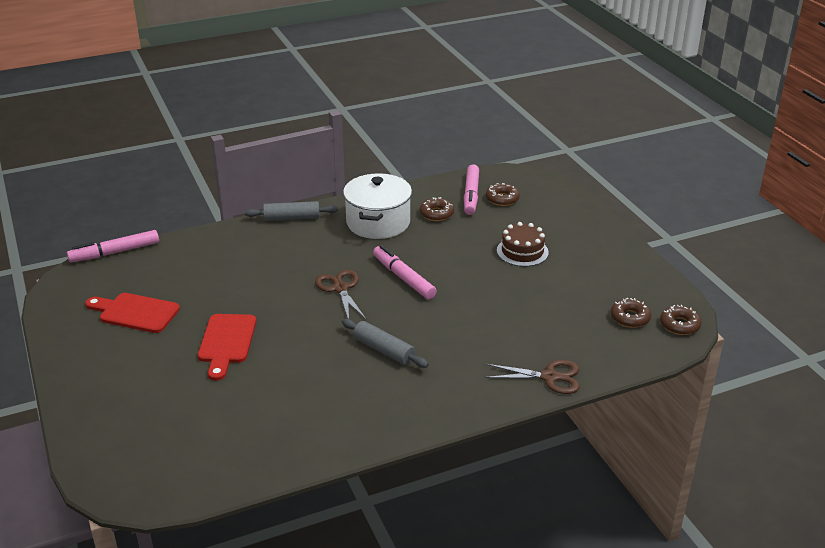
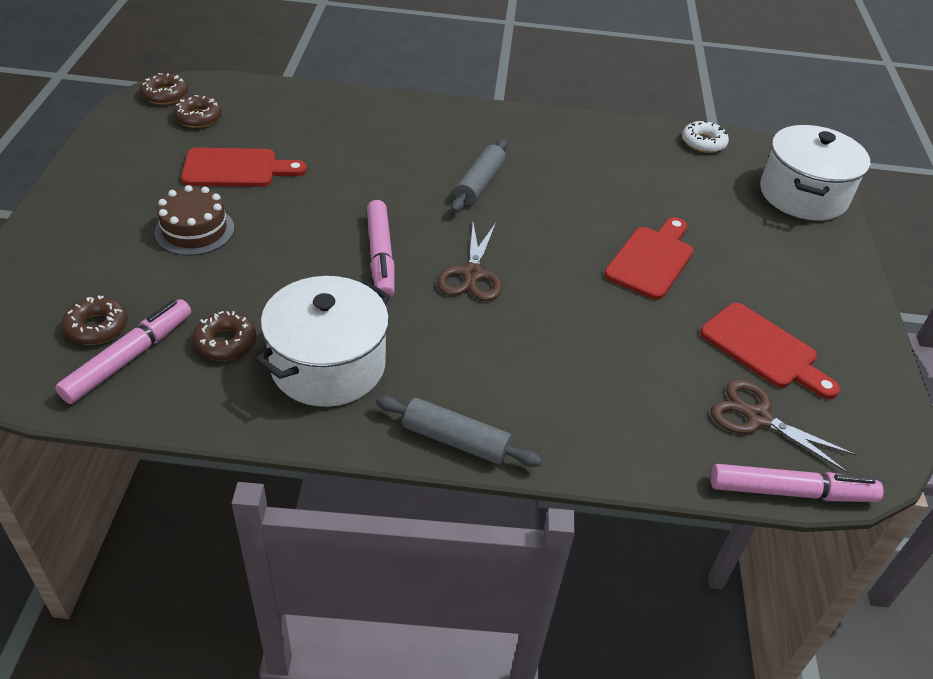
camera: 155 degrees left, 10 degrees up
(109, 453) = (803, 195): none -> white pot
(216, 477) = (703, 143): none -> white donut
(384, 350) = (479, 184): grey rolling pin -> grey rolling pin turned 45 degrees clockwise
(550, 377) = (346, 104): brown scissors -> brown scissors (757, 417)
(552, 293) = (236, 169): none -> red cutting board

